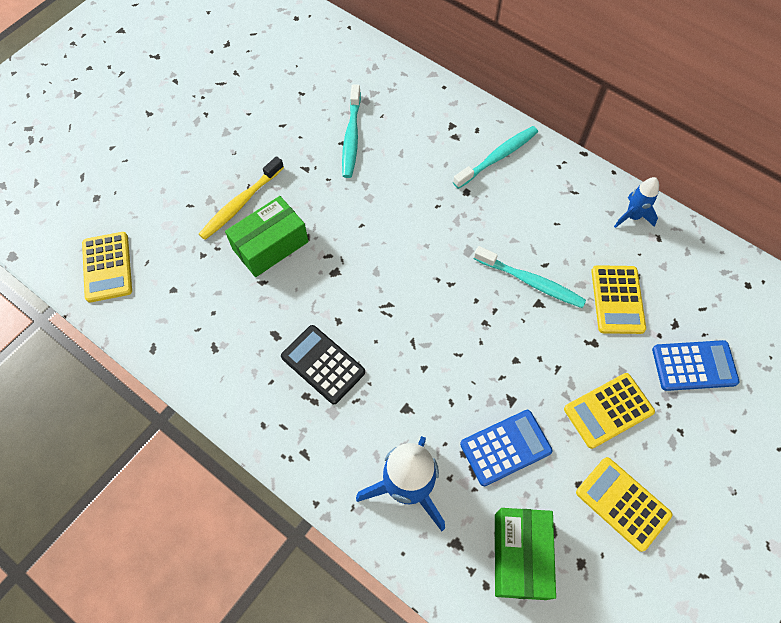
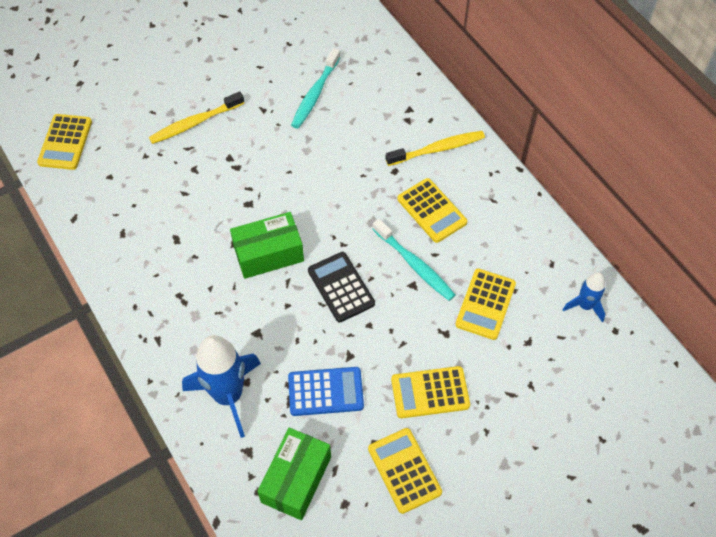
camera: 20 degrees right, 5 degrees down
(270, 245) = (204, 165): green box -> green box (268, 253)
(323, 364) = (204, 275): black calculator -> black calculator (341, 287)
(497, 157) = (437, 149): turquoise toothbrush -> yellow toothbrush
(521, 221) = (432, 211): none -> yellow calculator
(632, 216) = (536, 238): blue rocket -> blue rocket (585, 306)
(694, 366) = (527, 382): blue calculator -> none

